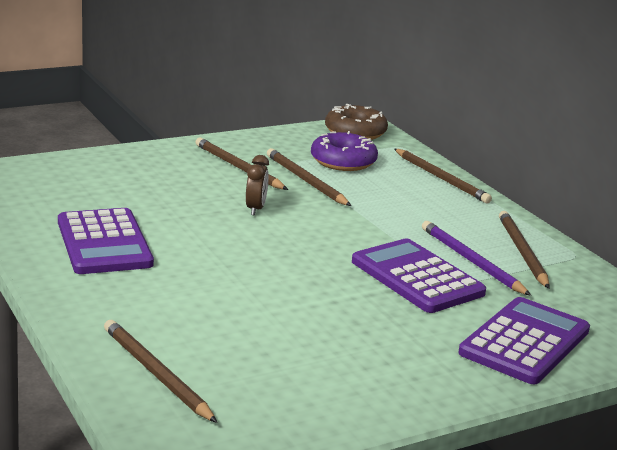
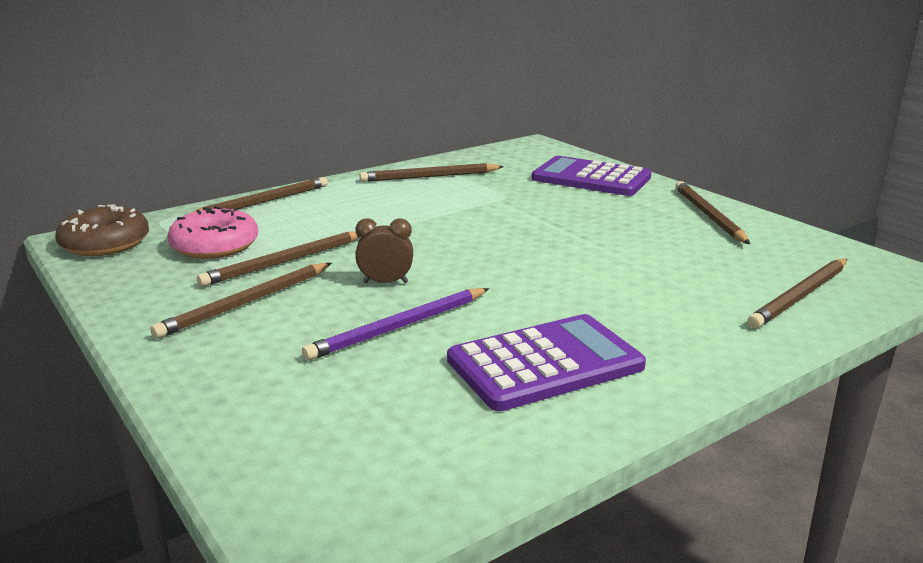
camera: 95 degrees left, 0 degrees up
(343, 161) = (215, 246): purple donut -> pink donut
(383, 386) = (708, 215): none -> brown pencil
(417, 277) = (509, 209): purple calculator -> none
(471, 261) = (460, 192): purple pencil -> purple pencil (399, 327)

